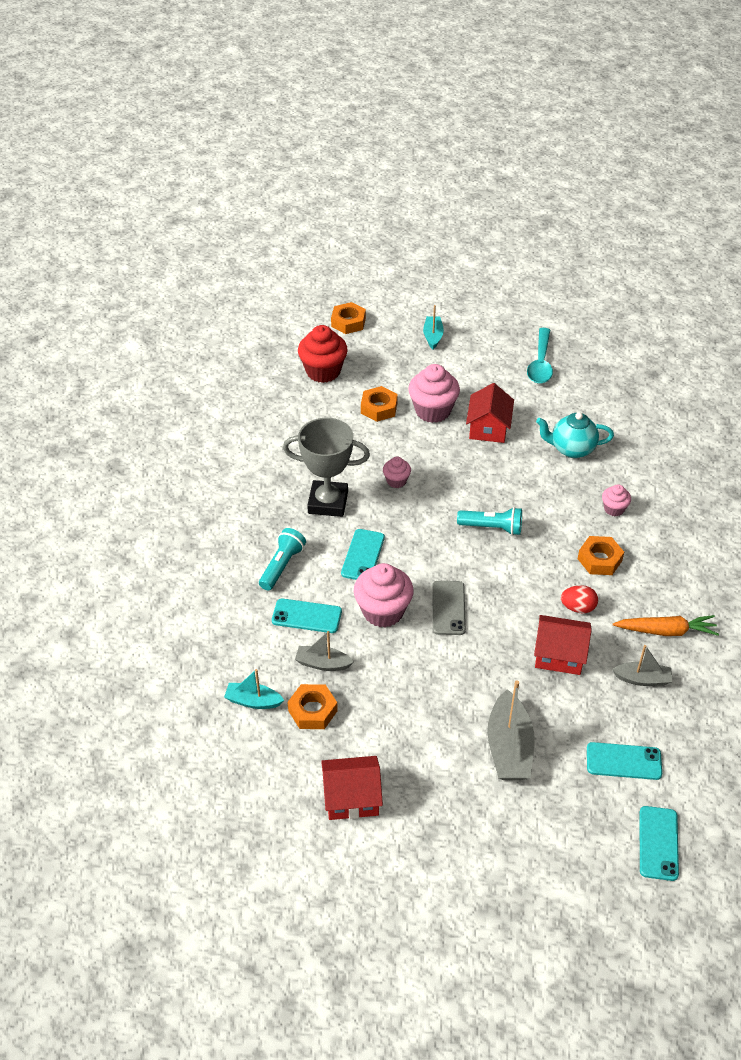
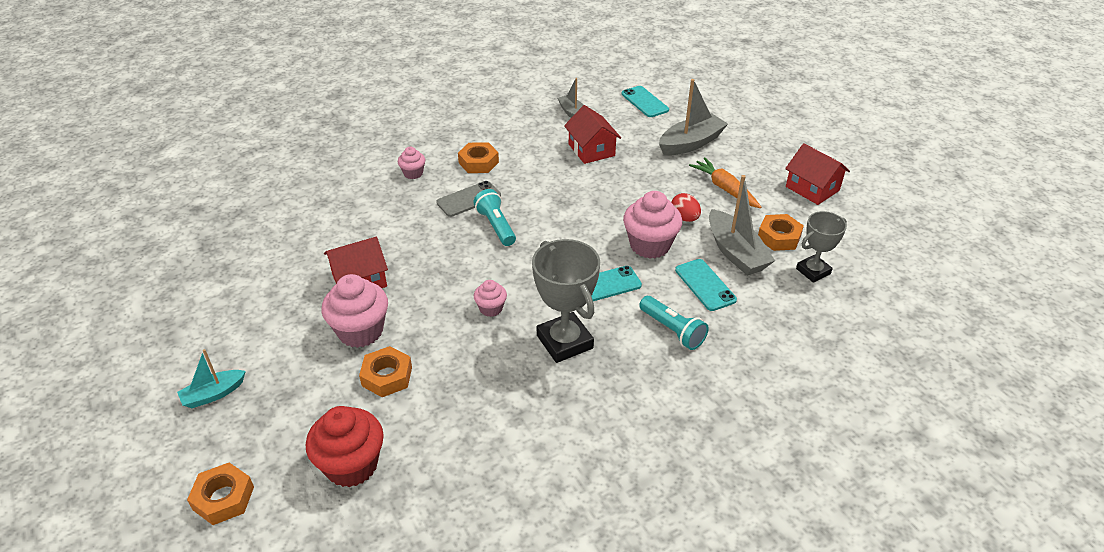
camera: 125 degrees left, 5 degrees down
(253, 701) = (813, 271): turquoise boat -> grey trophy
(282, 566) = (672, 330): turquoise flashlight -> turquoise flashlight turned 120 degrees counterclockwise
(323, 663) = (735, 252): grey boat -> grey boat, size x1.68
(448, 608) = (607, 214): grey phone -> grey phone (469, 199)
(540, 363) = (221, 286): turquoise spoon -> none
(571, 449) = (352, 219): turquoise teapot -> none
(578, 608) = (538, 156): red egg -> red egg (684, 218)
(658, 843) = (683, 77): turquoise phone -> none
(666, 631) = (520, 116): orange carrot -> orange carrot (725, 189)

